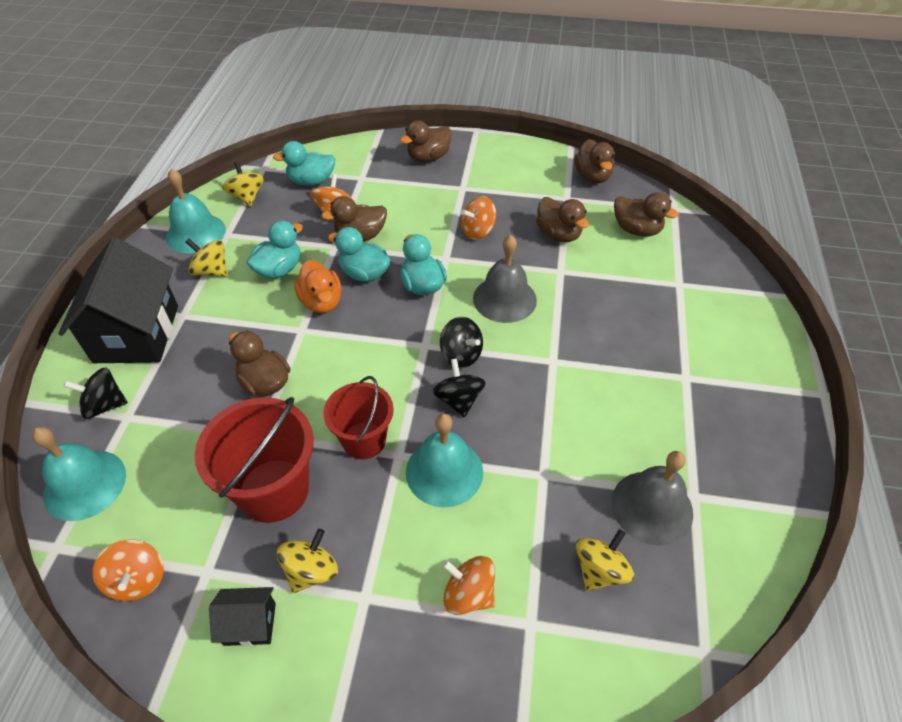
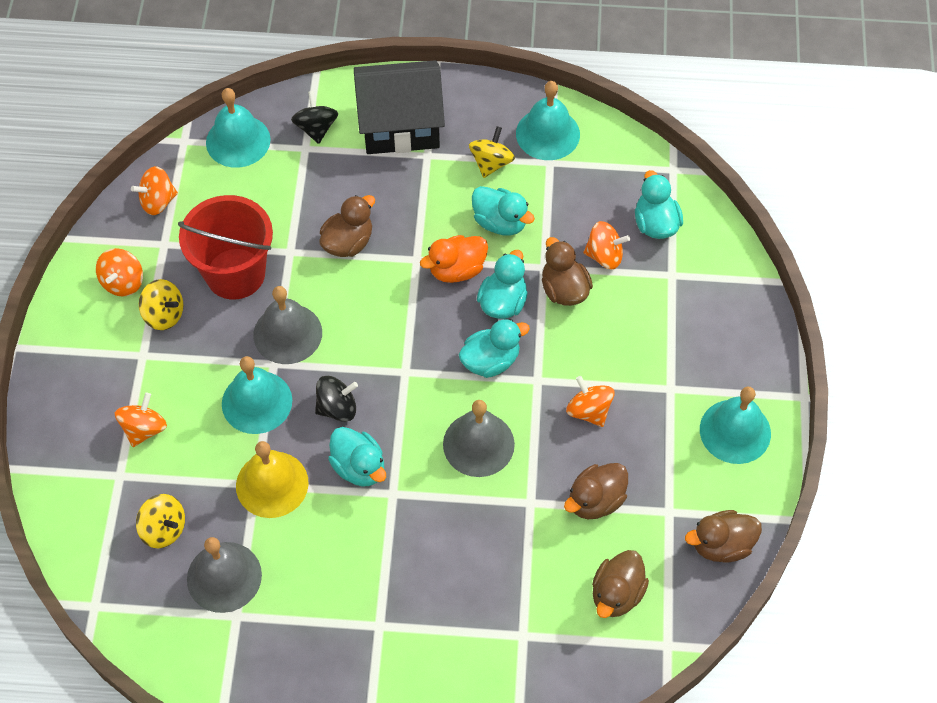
camera: 85 degrees right, 10 degrees up
(247, 197) = (616, 166): yellow spinning top -> none
(250, 624) = (123, 282): black house -> orange spinning top
(364, 440) = (287, 333): red bucket -> grey bell
(428, 157) = (727, 344): brown duck -> none
(461, 355) = (394, 406): black spinning top -> none
(501, 161) = (735, 431): none -> turquoise bell
(525, 385) = (359, 467): none -> turquoise duck
(543, 459) = (272, 484): none -> yellow bell

